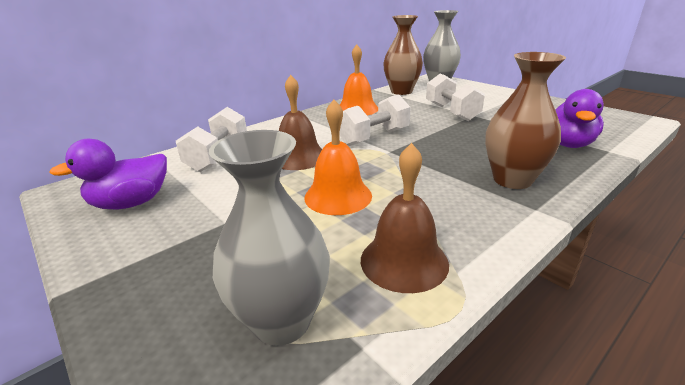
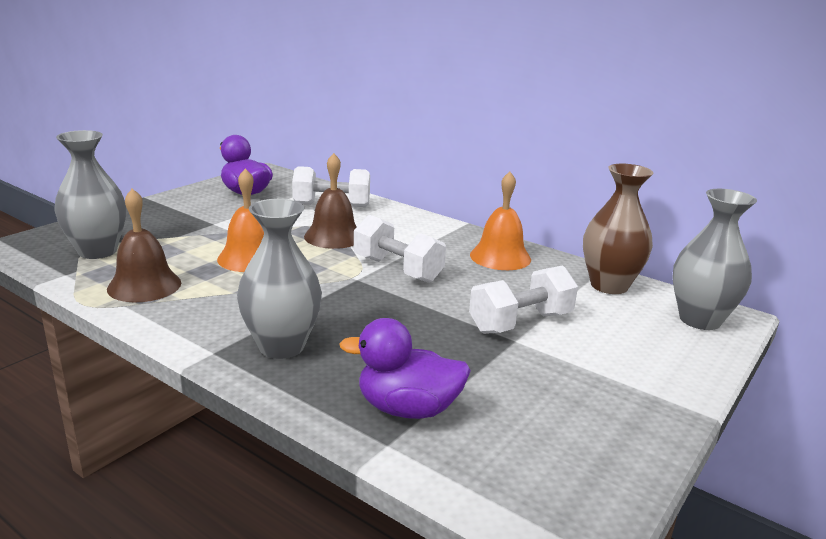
camera: 75 degrees right, 5 degrees down
(512, 180) = (281, 346): brown vase -> grey vase

